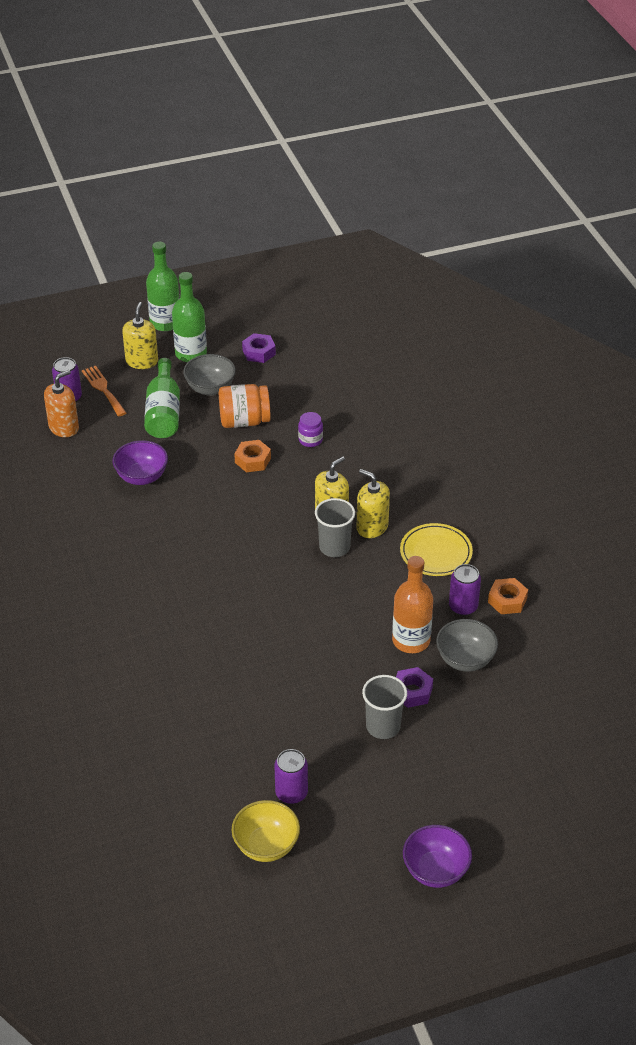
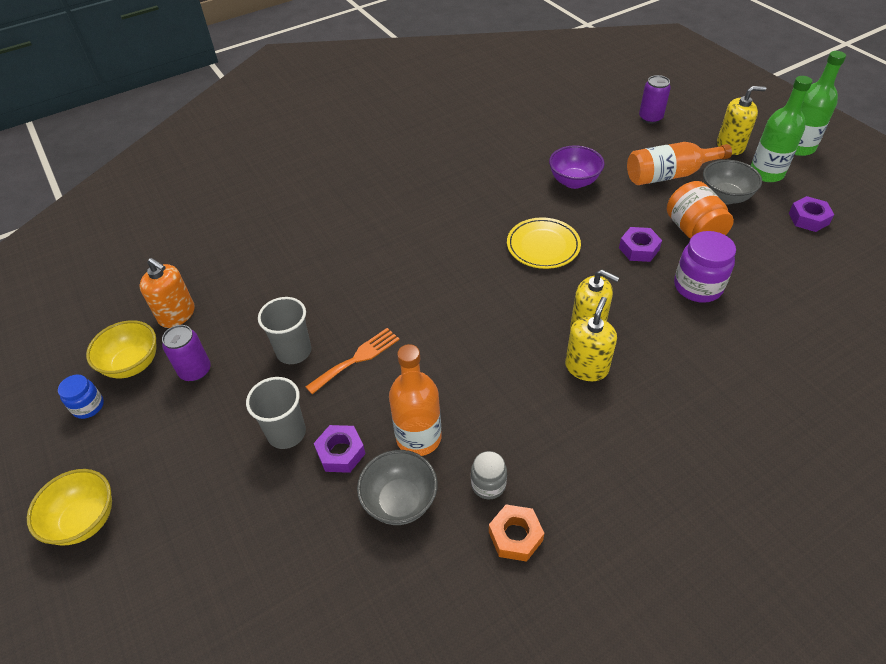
camera: 80 degrees right, 5 degrees up
(64, 427) = (610, 124): orange soap dispenser -> orange soap dispenser (177, 314)
(103, 389) = (675, 133): orange fork -> orange fork (357, 359)
(164, 412) = (669, 175): green bottle -> orange bottle
(253, 460) = (639, 249): orange nut -> purple nut
(310, 440) = (697, 287): purple jar -> purple jar, size x1.71
(310, 880) = (88, 406): none -> blue jar
(334, 547) = (540, 340): grey cup -> grey cup (294, 351)
(435, 871) = (85, 520): purple bowl -> yellow bowl
(436, 553) = (570, 439): yellow plate -> yellow plate (543, 246)
(463, 607) = (488, 484): purple can -> grey jar

